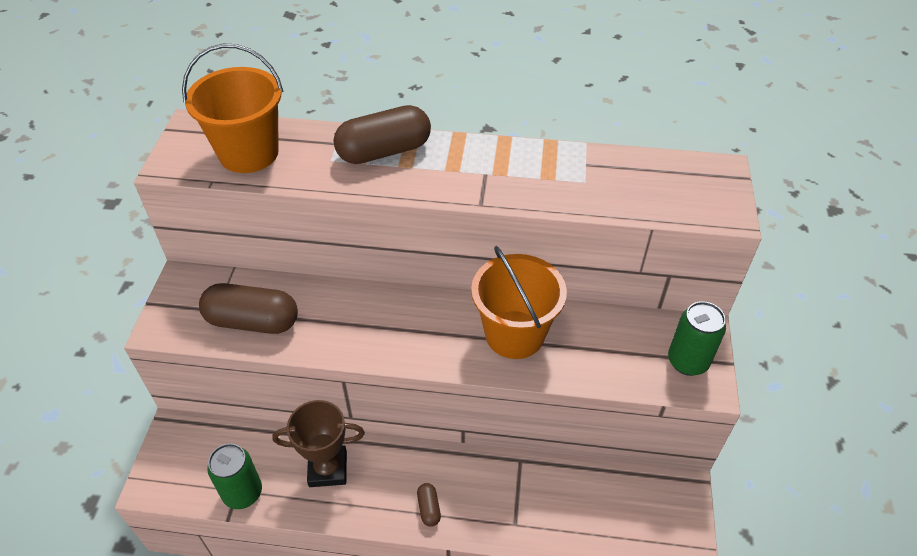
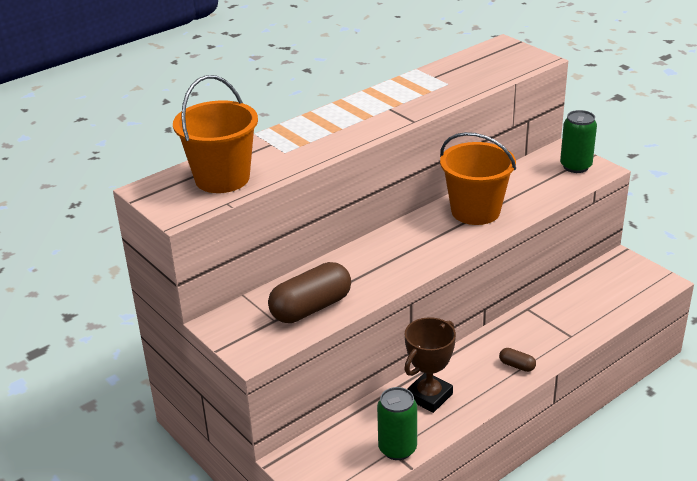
camera: 45 degrees left, 15 degrees down
(384, 151) = (310, 131): brown capsule -> none

